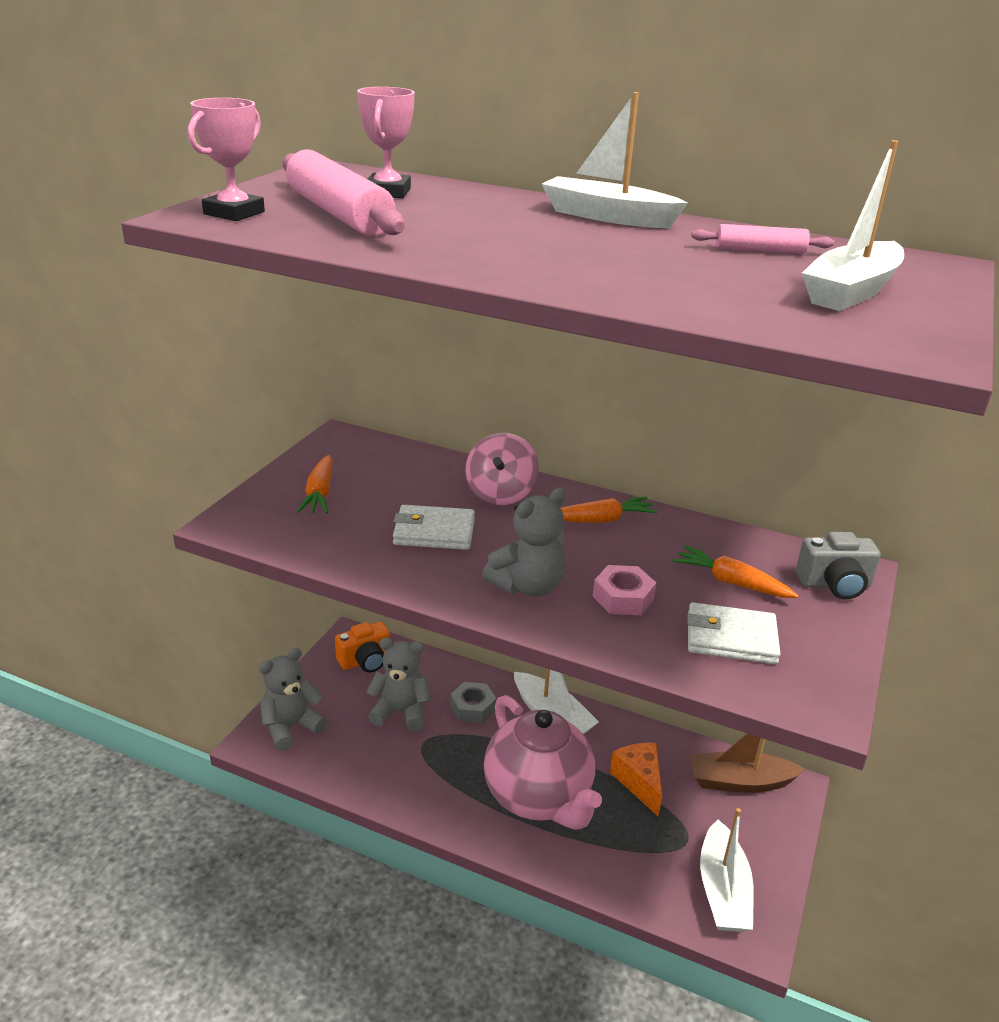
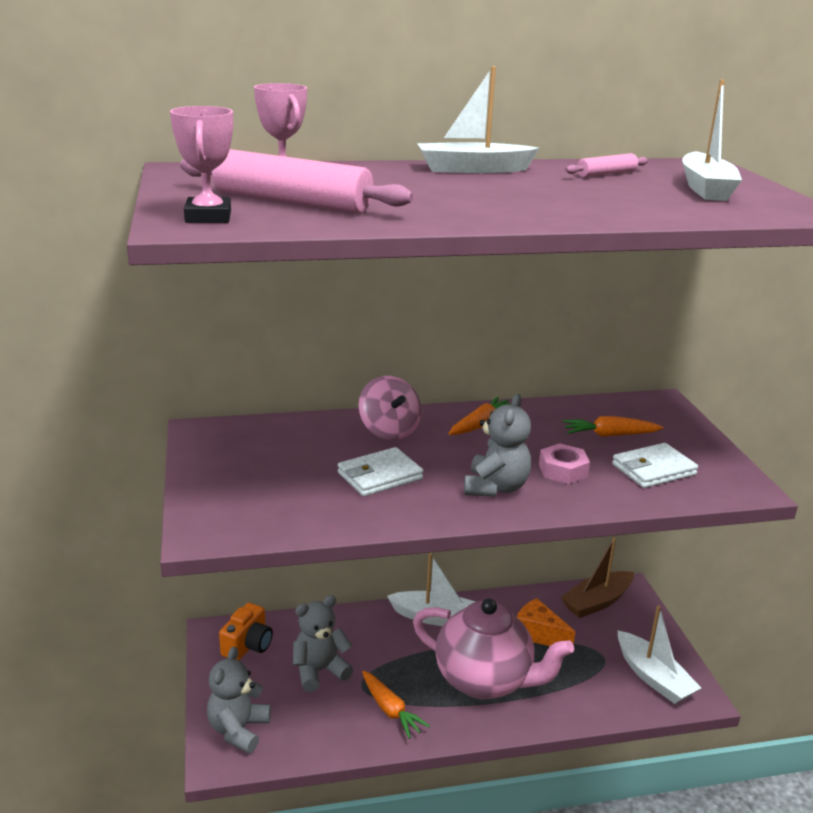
camera: 35 degrees left, 5 degrees down
(320, 493) = (248, 481): orange carrot -> orange carrot (390, 710)
(472, 707) = (372, 640): grey nut -> none
(834, 584) = (664, 414): grey camera -> none

